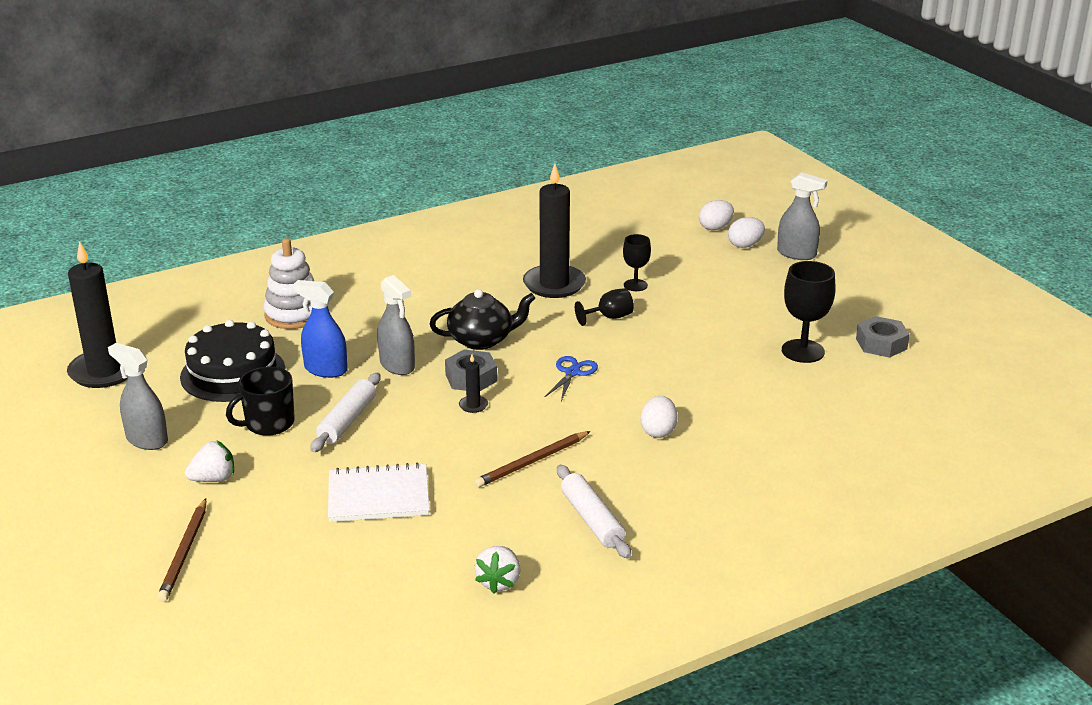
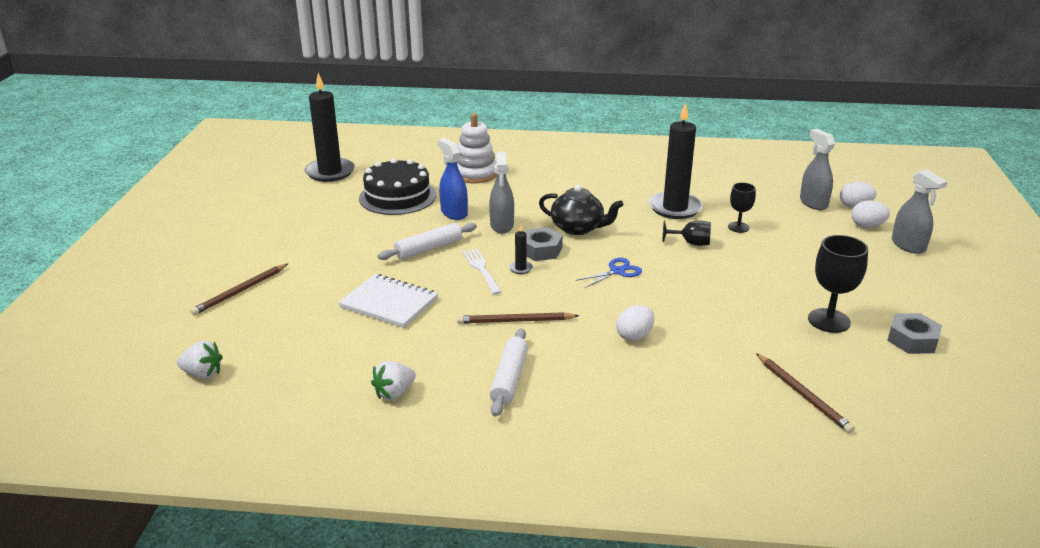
camera: 35 degrees right, 0 degrees up
(146, 440) = (303, 218): grey spray bottle -> grey spray bottle (813, 203)
(213, 479) = (309, 254): white strawberry -> white strawberry (203, 374)
(268, 423) = (380, 233): black mug -> none
(434, 422) = (482, 270): none -> white fork
(847, 427) = (802, 395): none -> brown pencil

